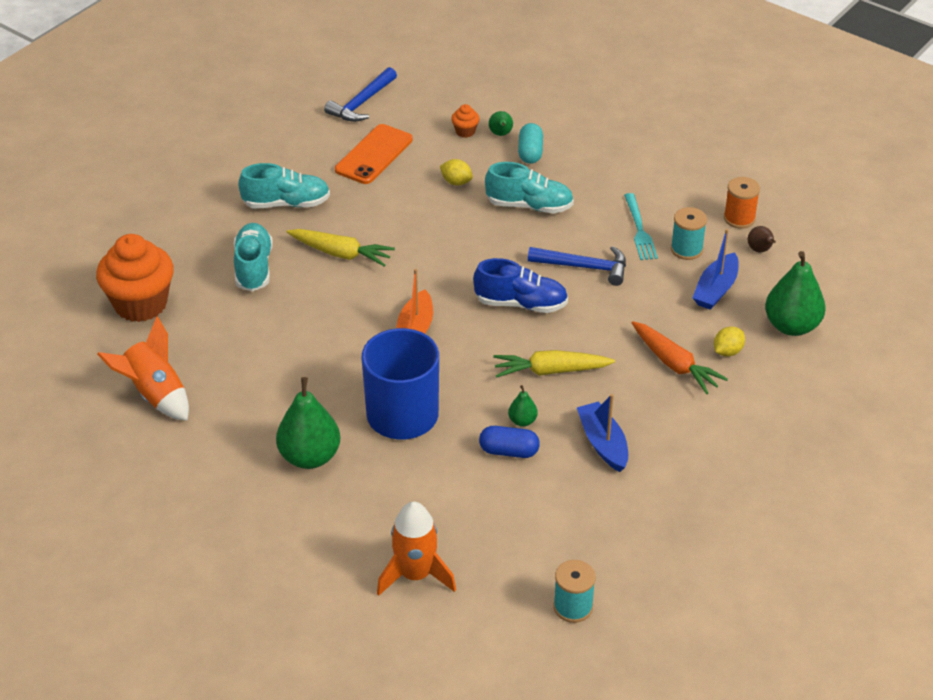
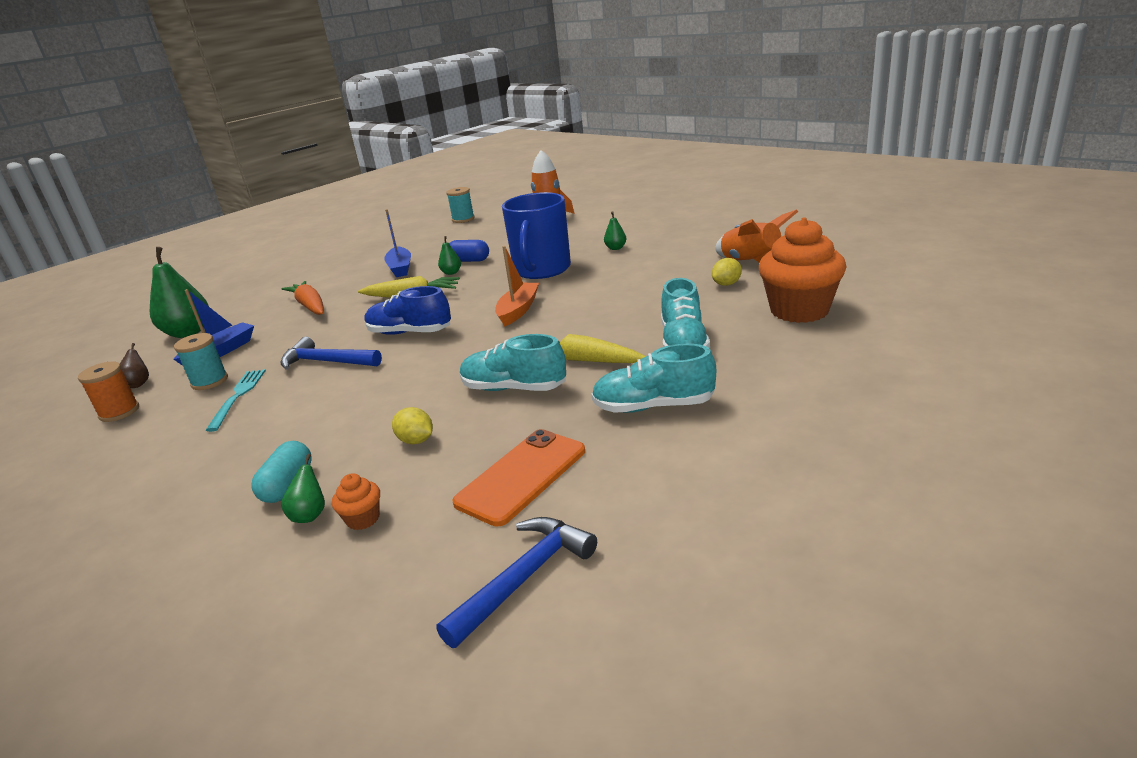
camera: 170 degrees left, 15 degrees down
(310, 457) = (615, 248): green pear -> green pear, size x0.47
(529, 206) = (340, 416): turquoise shoe -> turquoise shoe (514, 388)
(727, 351) = (260, 315): yellow lemon -> yellow lemon (726, 284)

